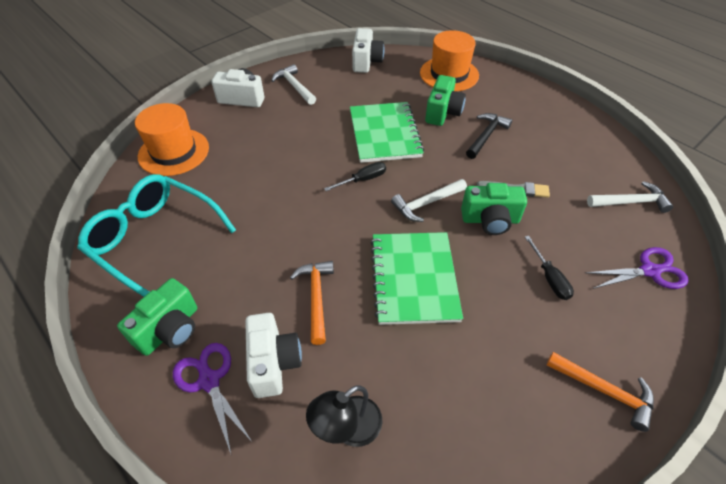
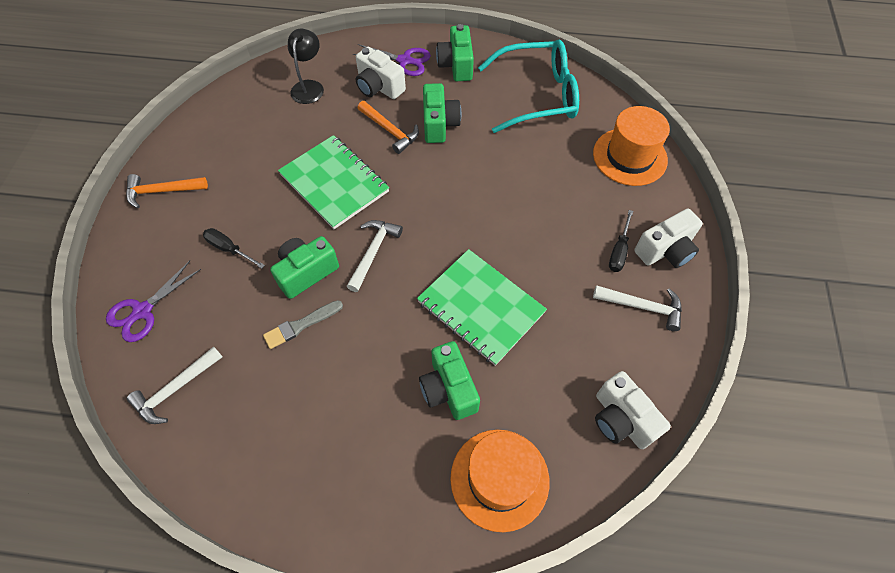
camera: 140 degrees right, 10 degrees up
(266, 272) = (439, 124): none -> green camera
(363, 180) = (448, 238): black screwdriver -> black screwdriver (619, 251)
(486, 136) = (374, 384): black hammer -> none

